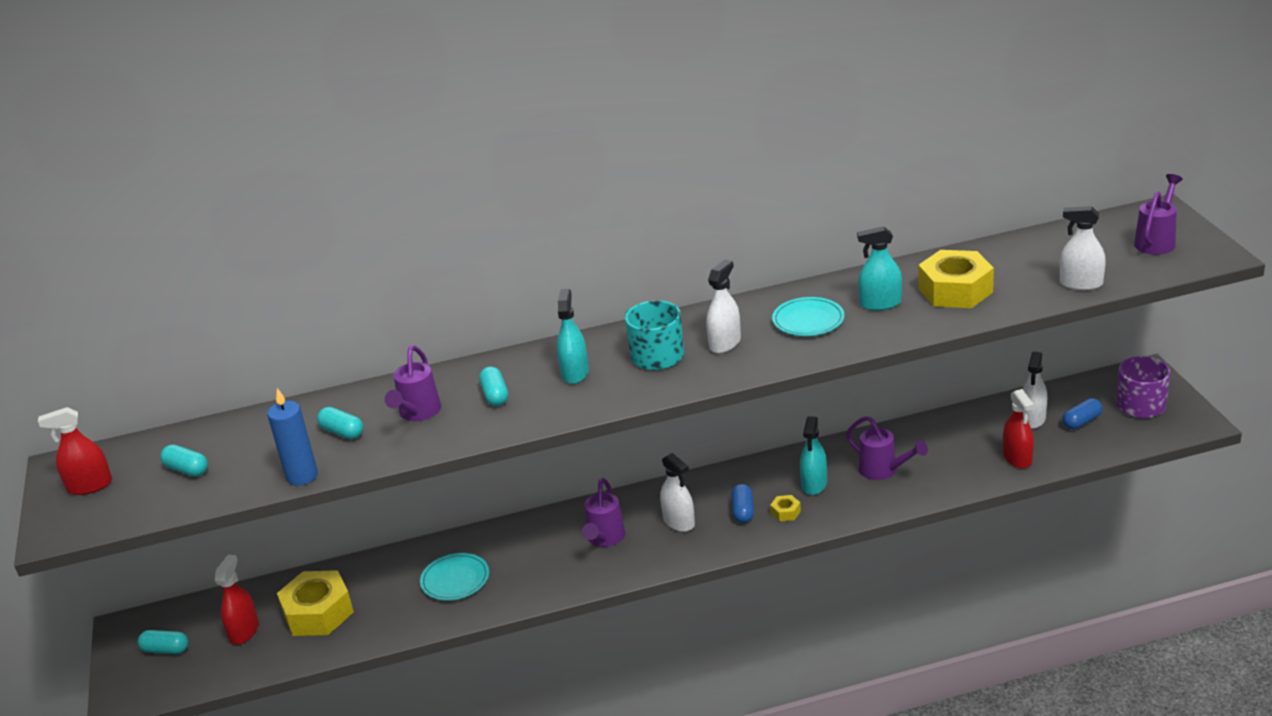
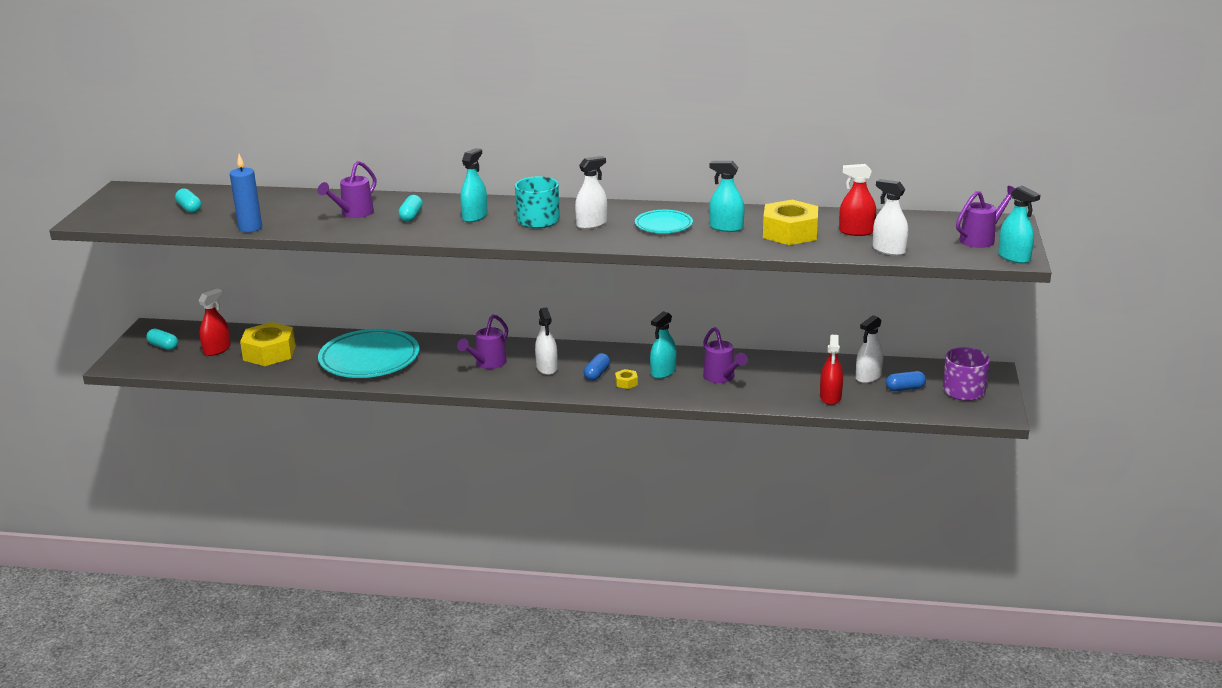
camera: 20 degrees right, 5 degrees down
(90, 486) = (128, 202): red spray bottle -> red spray bottle (856, 232)
(342, 432) = (298, 212): turquoise capsule -> none
(455, 580) = (369, 359): turquoise plate -> turquoise plate, size x1.87
(1212, 256) = (1014, 257): none -> turquoise spray bottle

